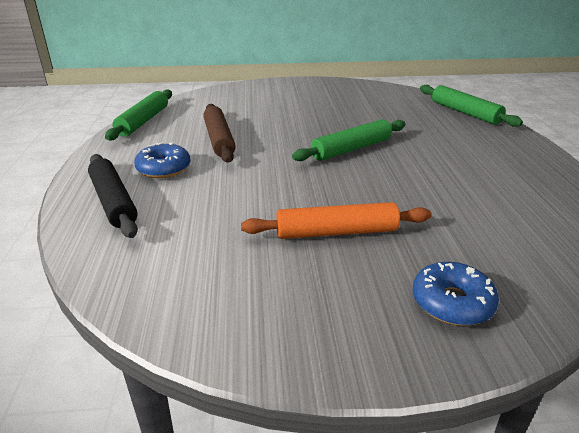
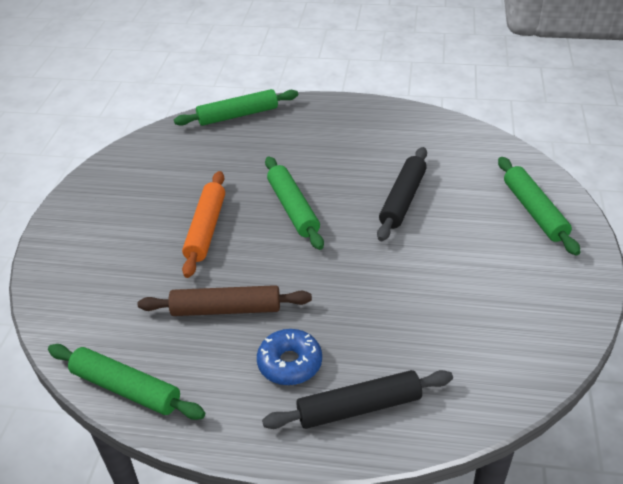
camera: 75 degrees left, 10 degrees up
(336, 232) = (445, 247): orange rolling pin -> orange rolling pin (206, 229)
(403, 201) = (403, 199): none -> black rolling pin
(452, 303) = (534, 211): blue donut -> green rolling pin

